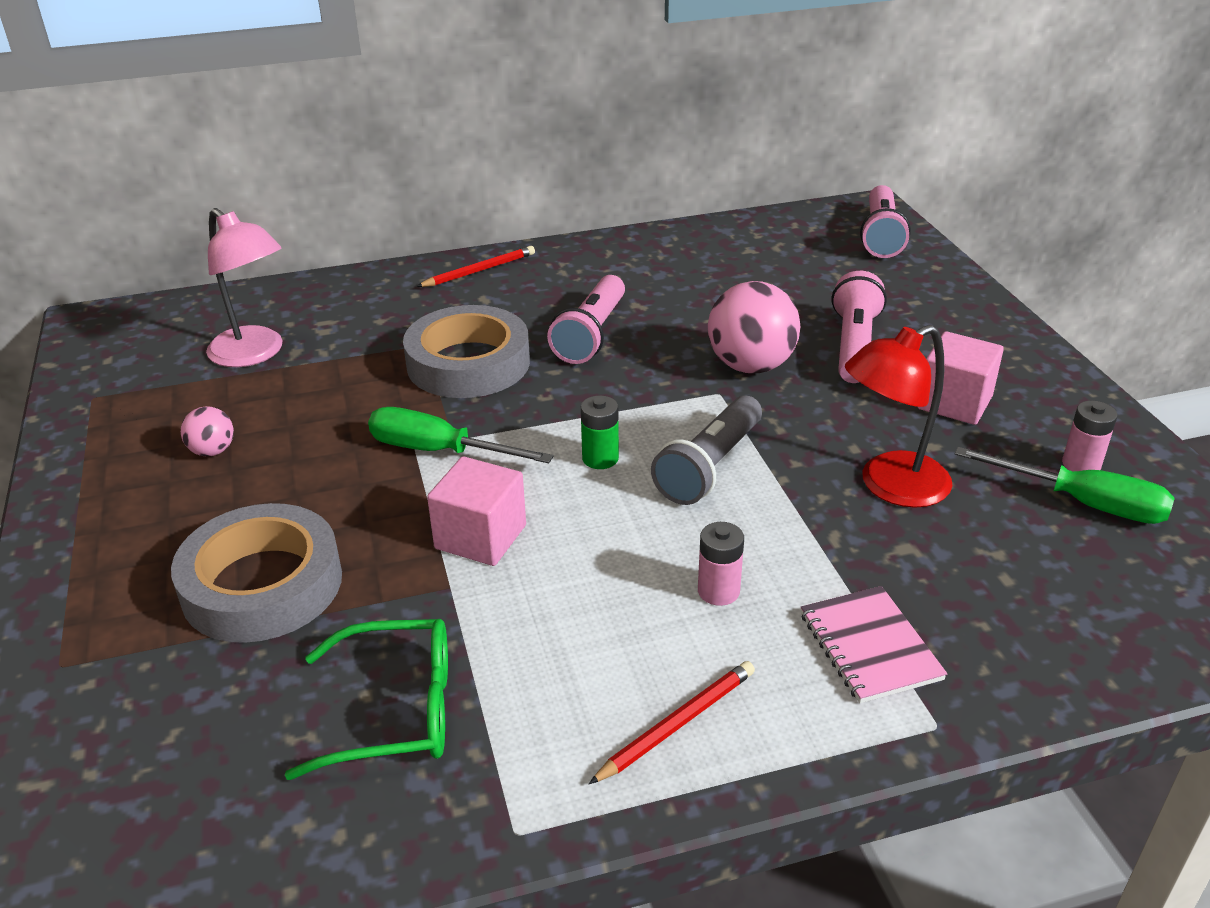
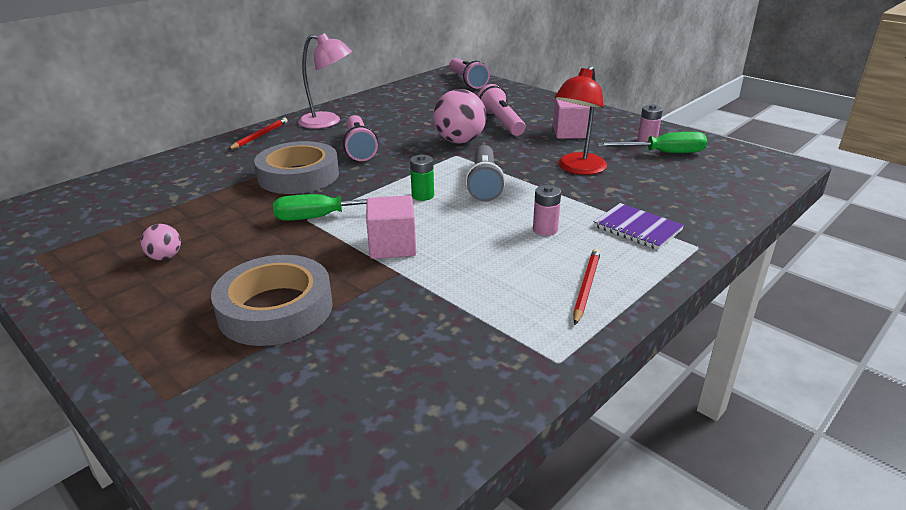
camera: 30 degrees left, 5 degrees down
(254, 354) = (144, 204): pink lamp -> pink lamp (328, 122)
(395, 711) = (429, 336): green glasses -> none
(869, 646) = (637, 228): pink notebook -> purple notebook

